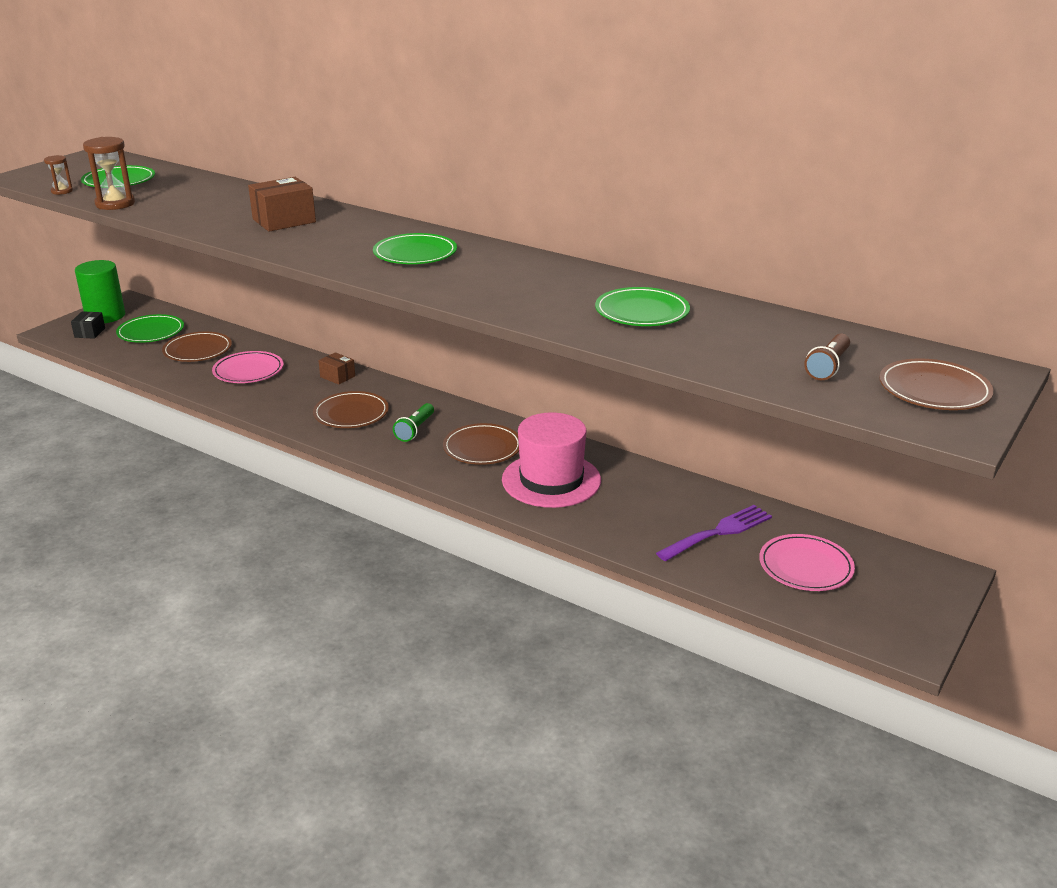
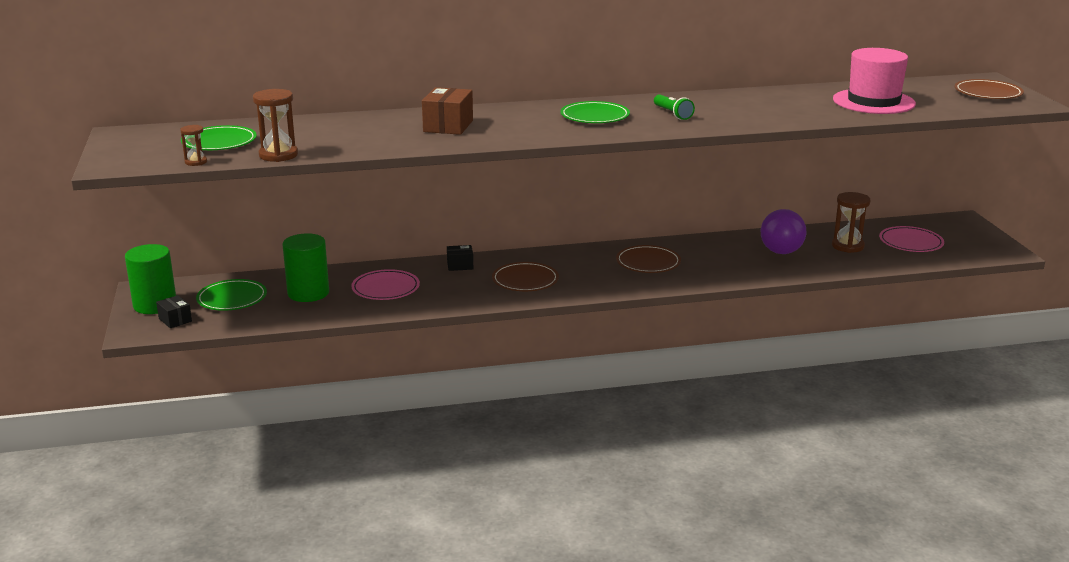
camera: 45 degrees left, 5 degrees down
(197, 350) = (308, 293): brown plate -> green cylinder
(337, 376) = (460, 265): brown box -> black box
(415, 429) = (587, 271): green flashlight -> green flashlight (672, 114)
(551, 480) = (721, 260): pink hat -> pink hat (873, 102)
(631, 501) = (781, 252): none -> purple ball
(642, 312) = (795, 104): green plate -> none
(718, 532) = (847, 246): purple fork -> brown hourglass
(828, 367) = (931, 98): brown flashlight -> none

